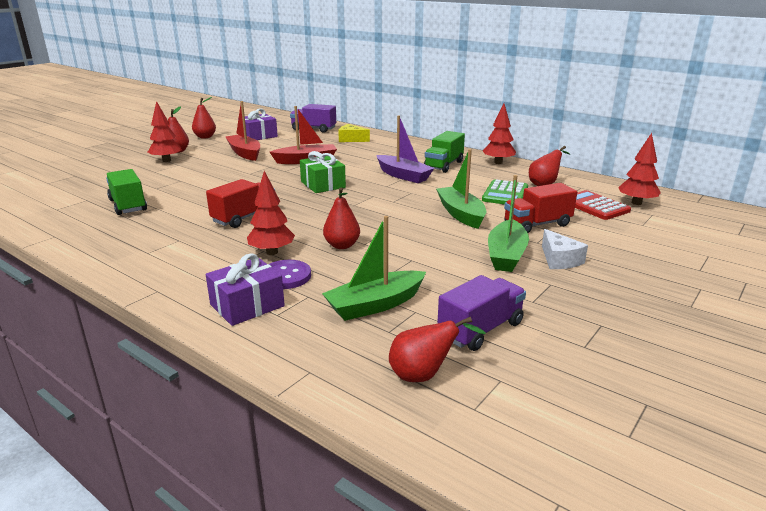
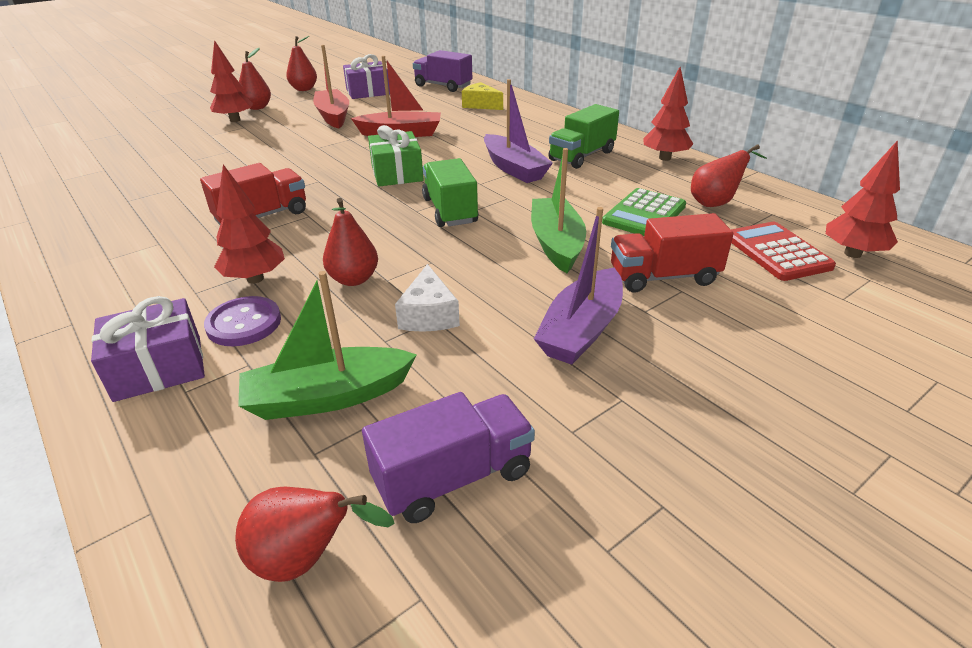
camera: 15 degrees right, 10 degrees up
(128, 205) = (142, 182): green truck -> green truck (450, 210)
(506, 255) = (581, 330): green boat -> purple boat
(559, 260) = (662, 351): white cheese -> white cheese (429, 315)

